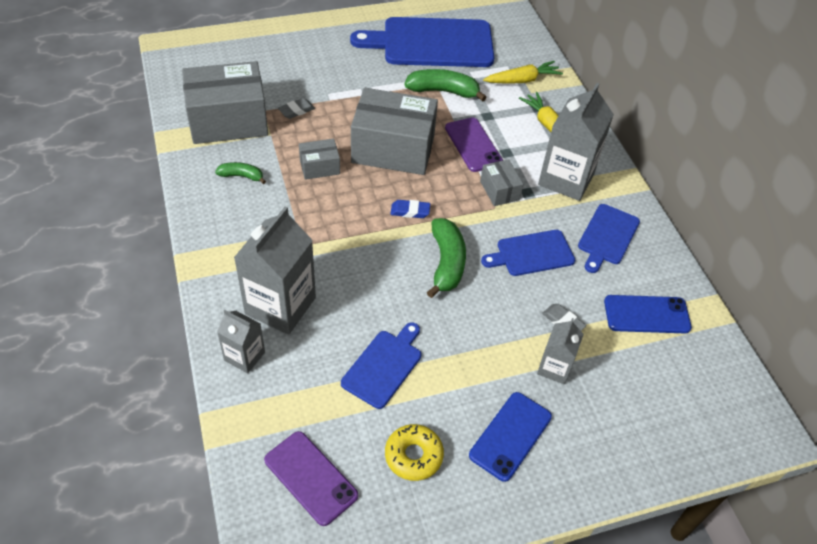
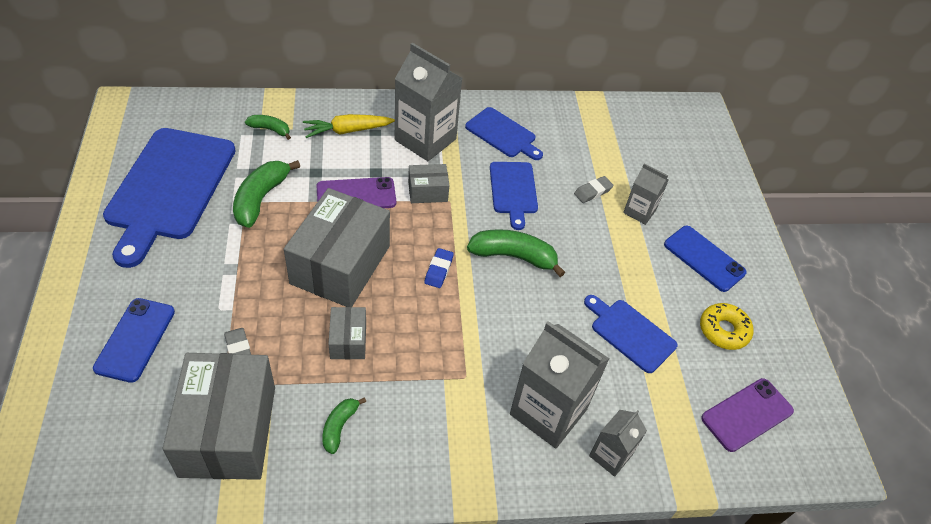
camera: 80 degrees left, 0 degrees up
(522, 80) = (270, 129): yellow carrot -> green banana
(646, 314) = (591, 138): blue phone -> blue phone (135, 339)

